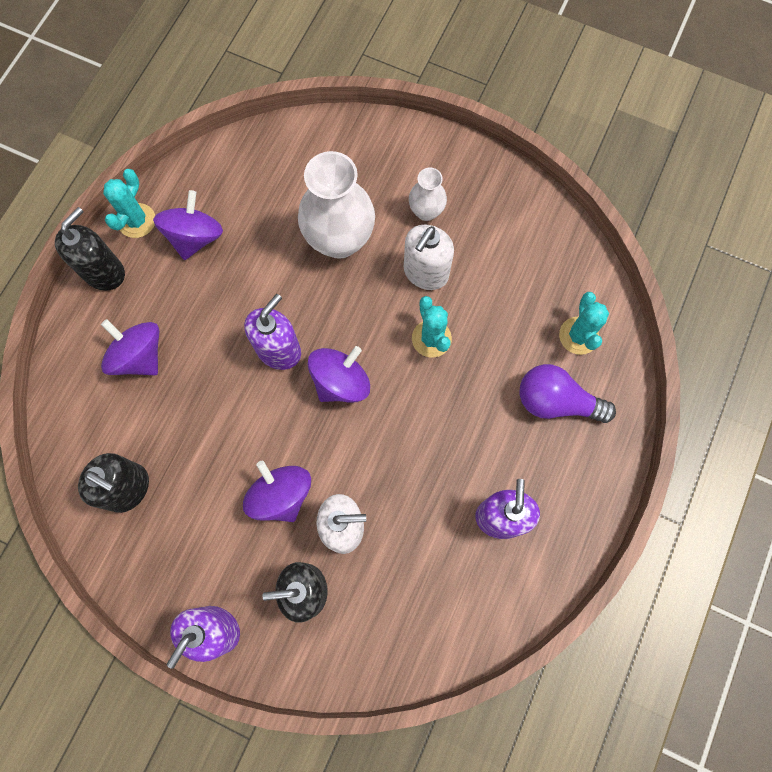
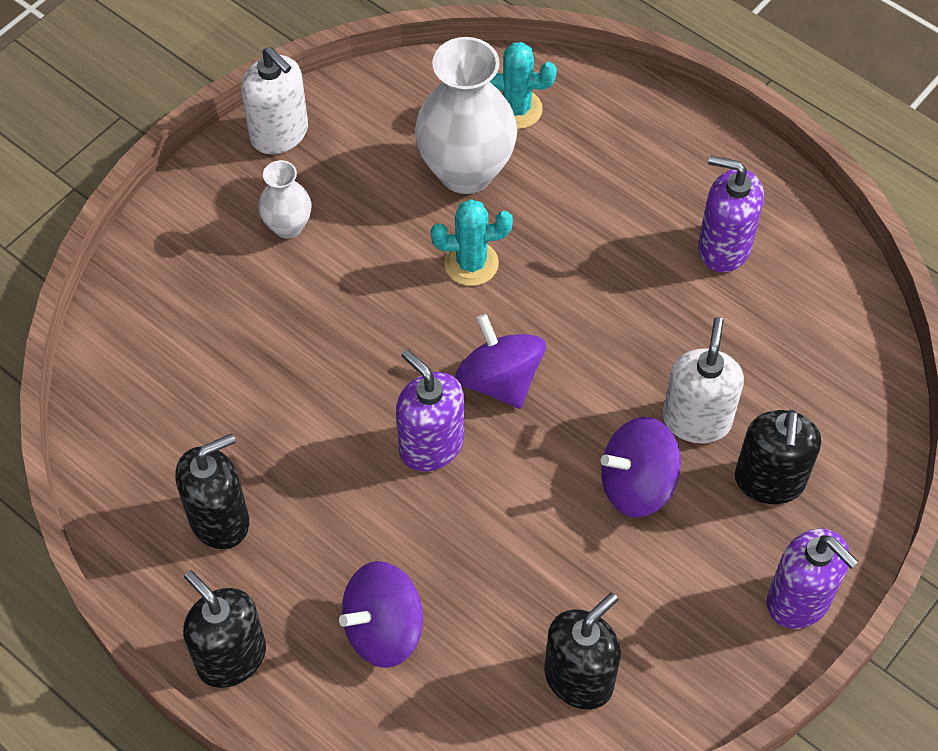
camera: 75 degrees left, 15 degrees down
(136, 221) = (161, 596): turquoise cactus -> none
(195, 237) = (220, 520): purple spinning top -> black soap dispenser
(339, 240) = (292, 336): white vase -> white vase (466, 171)
(425, 272) = (376, 248): white soap dispenser -> white soap dispenser (279, 134)
(556, 401) = (594, 154): purple light bulb -> none

